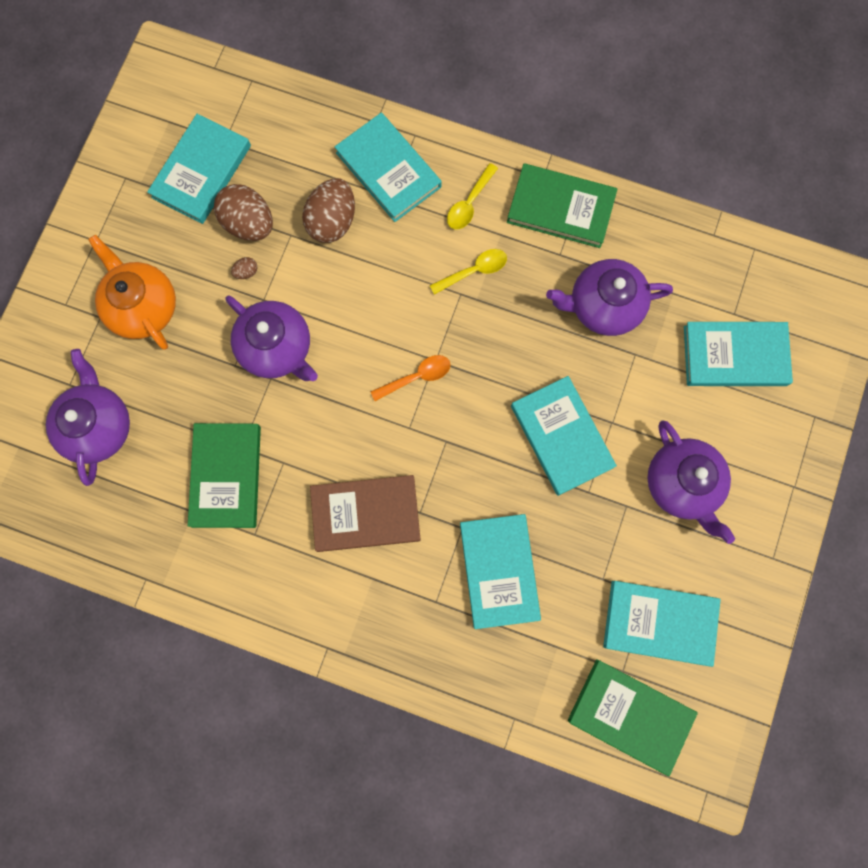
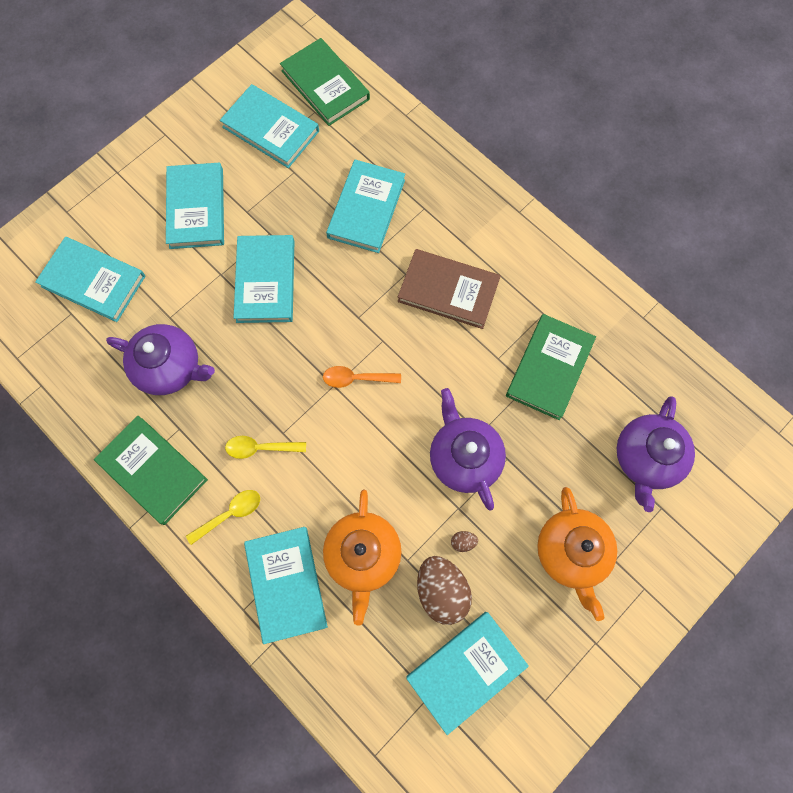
camera: 155 degrees left, 5 degrees down
(332, 221) = (363, 555): brown egg -> orange teapot
(682, 484) = (196, 208): purple teapot -> turquoise book

